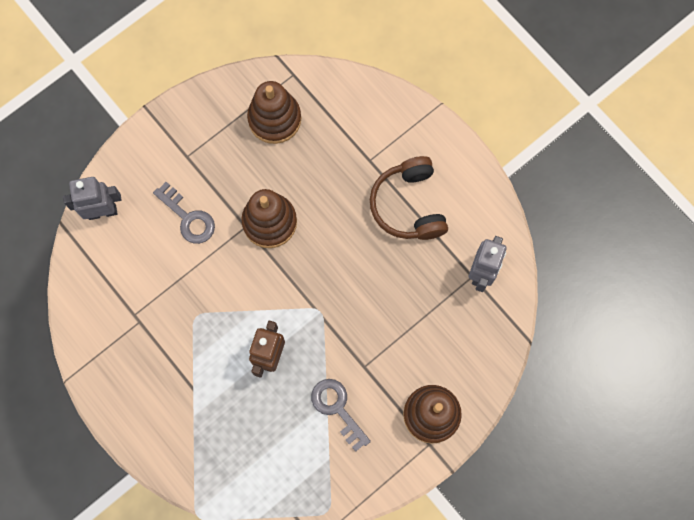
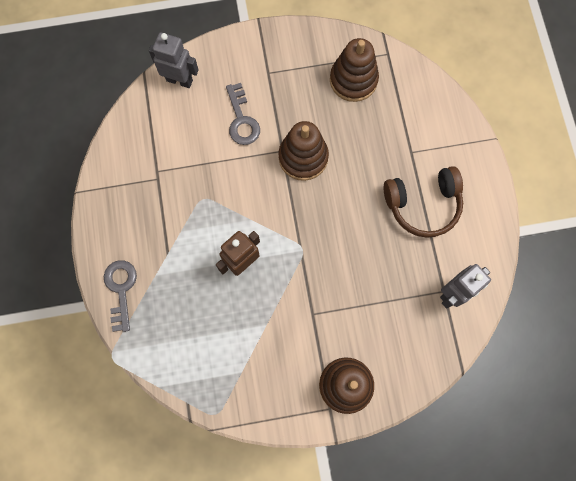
camera: 30 degrees right, 0 degrees up
(337, 409) = (271, 335): grey key -> grey key (121, 290)
(408, 205) = (423, 205): brown headphones -> brown headphones turned 120 degrees counterclockwise

